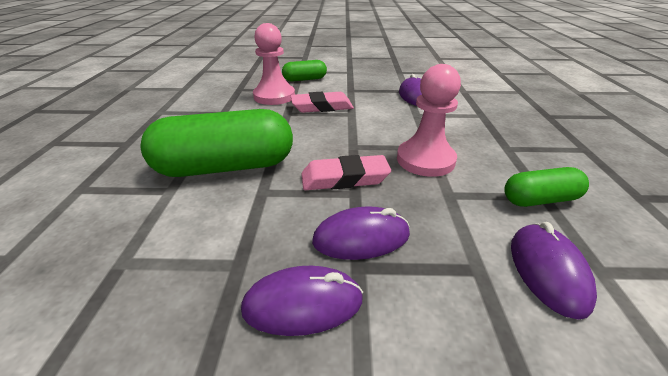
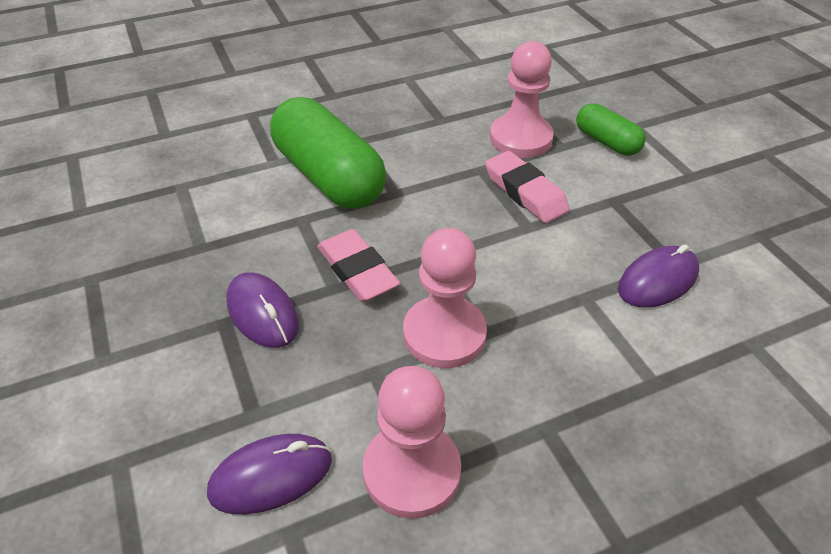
camera: 65 degrees right, 10 degrees up
(303, 304) = (171, 301): purple mouse -> none
(539, 200) = (412, 471): green capsule -> pink pawn

